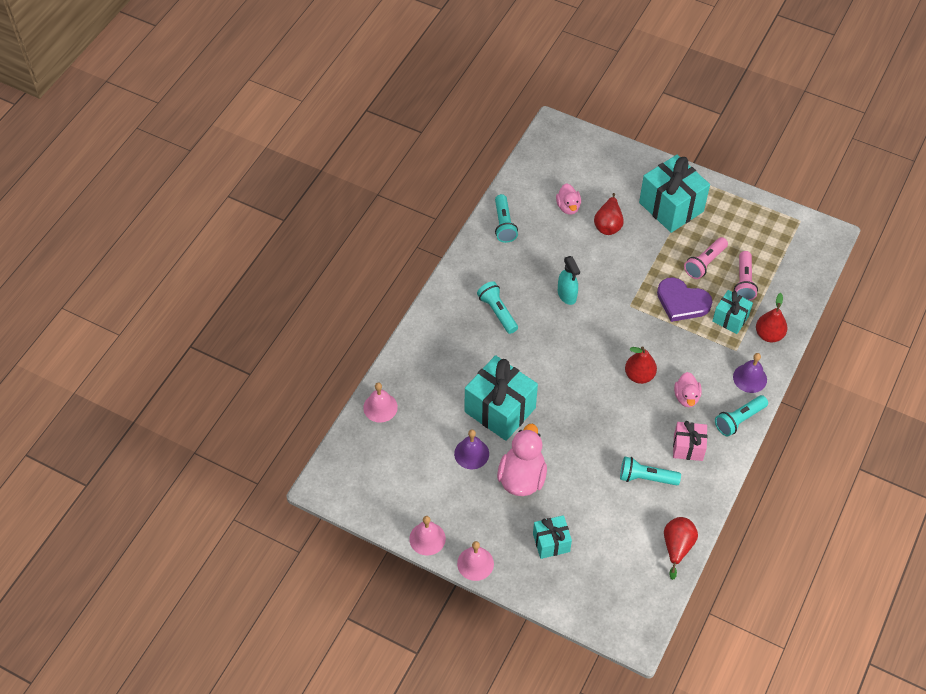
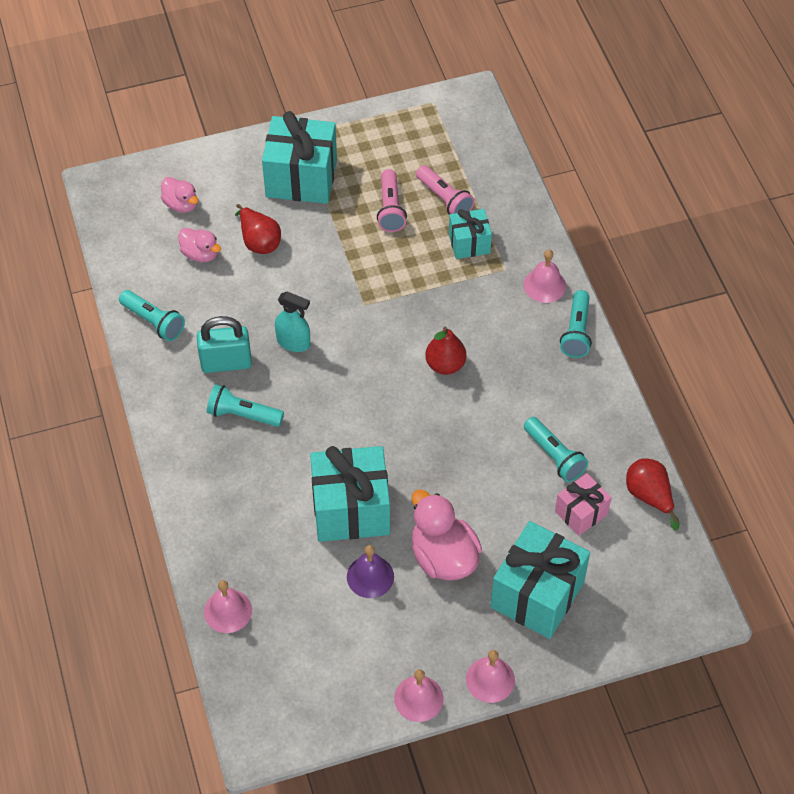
camera: 45 degrees left, 0 degrees up
(518, 277) = (226, 363): none -> turquoise padlock
(551, 542) = (537, 594): turquoise gift -> turquoise gift, size x1.82
(646, 477) = (554, 456): turquoise flashlight -> turquoise flashlight turned 90 degrees counterclockwise
(682, 302) = (409, 262): purple heart -> none
(686, 397) = (509, 349): pink duck -> pink duck (181, 204)
(688, 447) = (560, 395): pink gift -> pink gift (581, 513)
(750, 378) = (544, 285): purple bell -> pink bell
(769, 335) = (518, 231): red pear -> none

